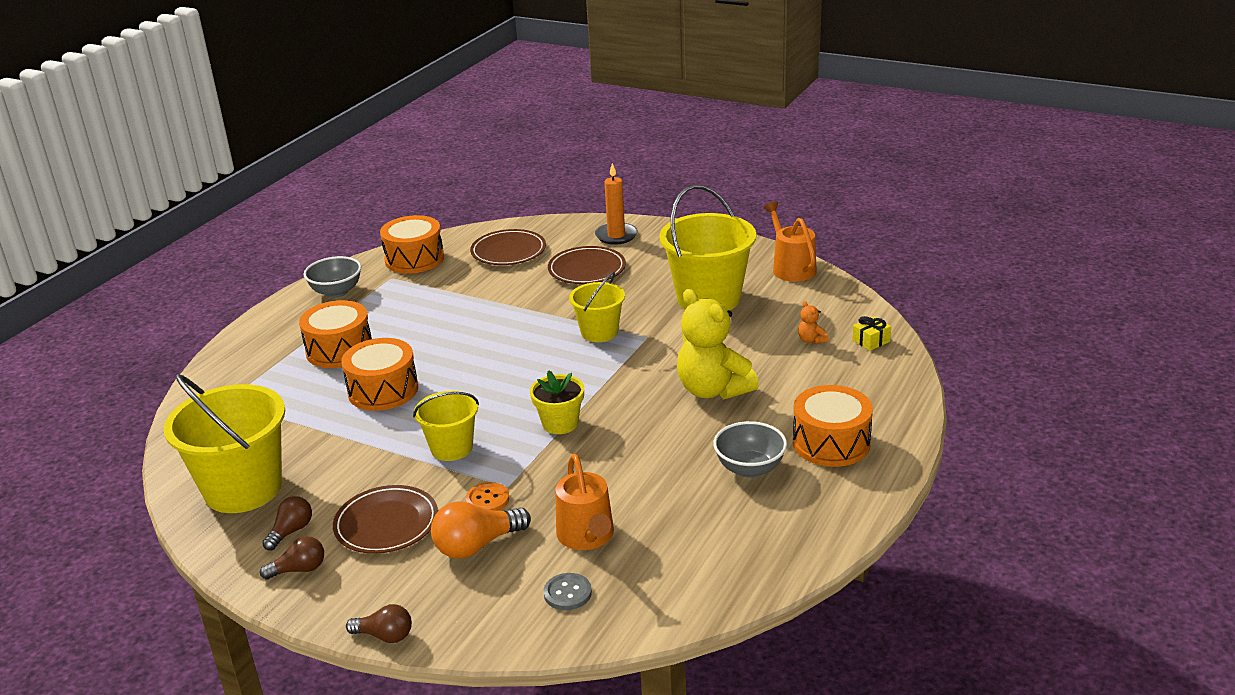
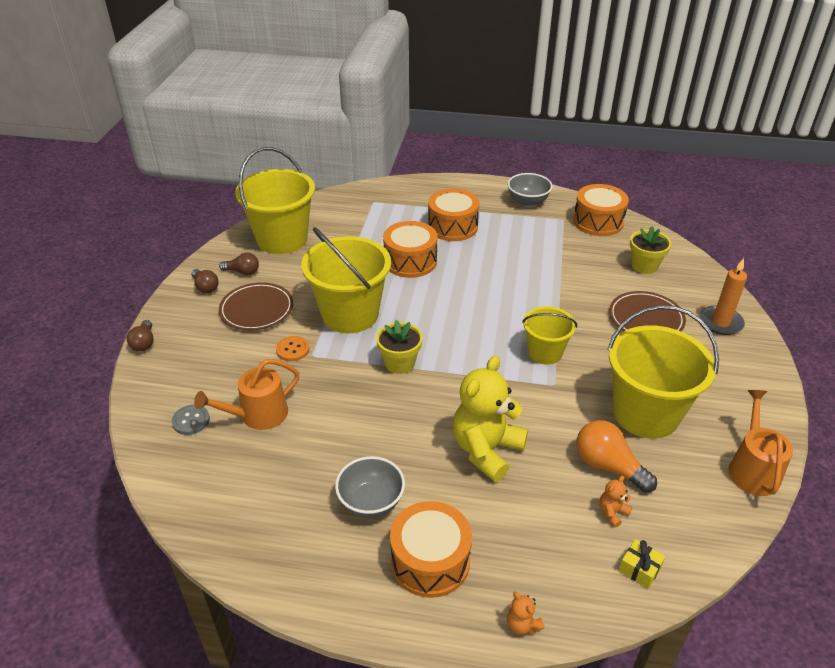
camera: 70 degrees right, 10 degrees up
(451, 448) = (350, 314): yellow bucket -> yellow bucket, size x1.76
(477, 545) = (239, 359): orange light bulb -> orange light bulb (608, 466)
(508, 251) = (644, 266): brown plate -> yellow flower pot
(791, 268) = (752, 469): orange watering can -> orange watering can turned 45 degrees counterclockwise
(908, 406) = (522, 624): none -> orange teddy bear

